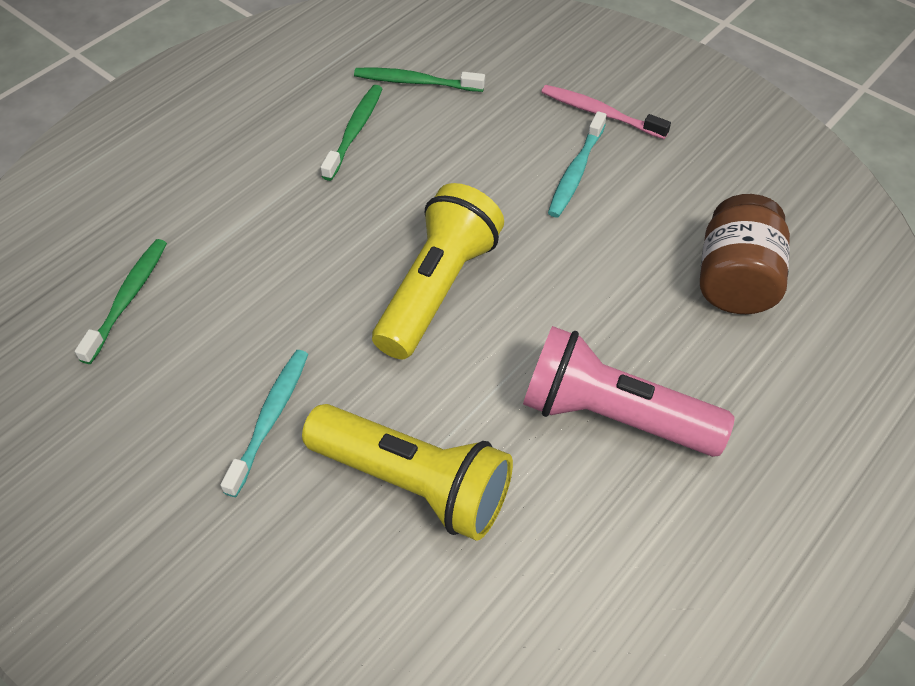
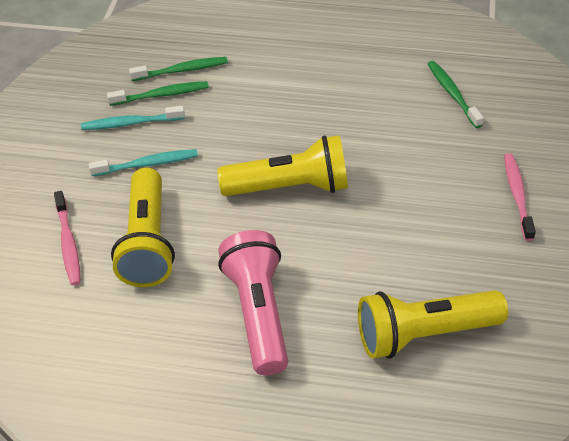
camera: 60 degrees right, 5 degrees down
(341, 585) = (68, 243): none -> pink toothbrush
(354, 131) = (381, 89): green toothbrush -> green toothbrush (161, 95)
(576, 172) = (447, 207): turquoise toothbrush -> turquoise toothbrush (130, 123)
(735, 280) = (424, 334): brown jar -> yellow flashlight

